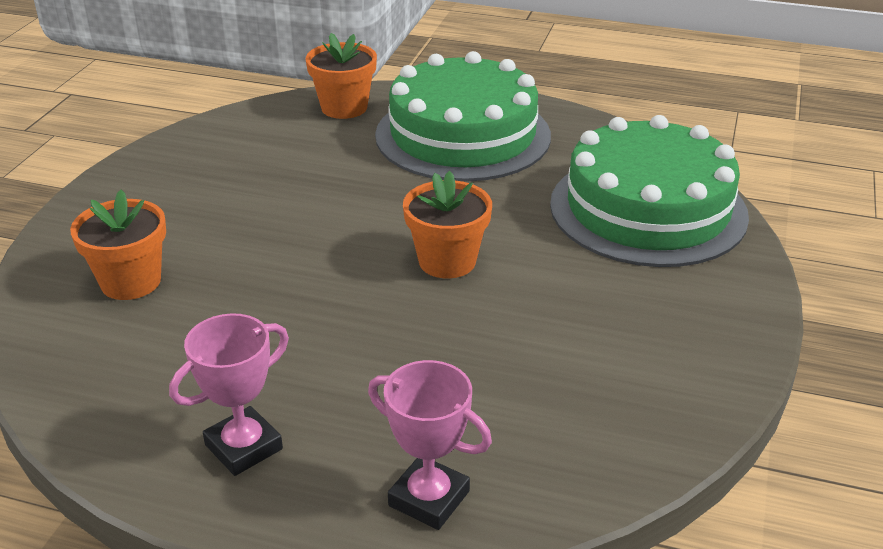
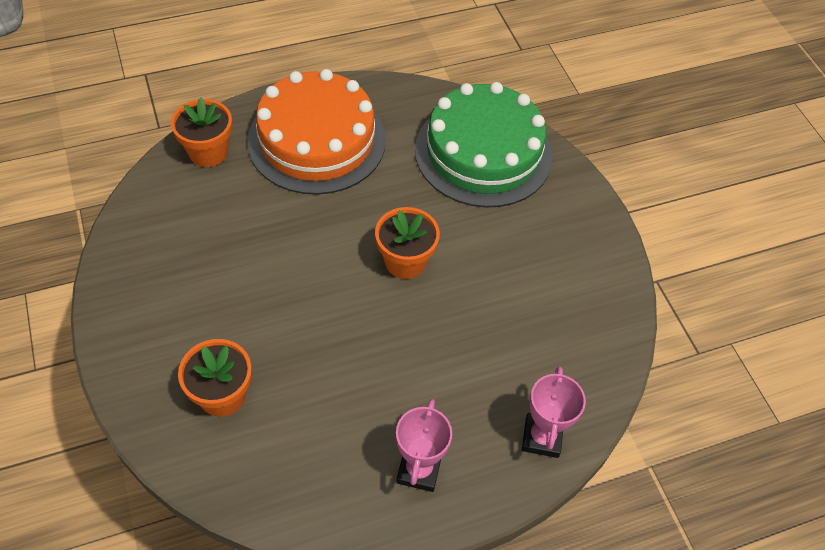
camera: 40 degrees left, 20 degrees up
(429, 498) = (542, 437): pink trophy -> pink trophy turned 75 degrees counterclockwise
(463, 135) = (317, 140): green cake -> orange cake

